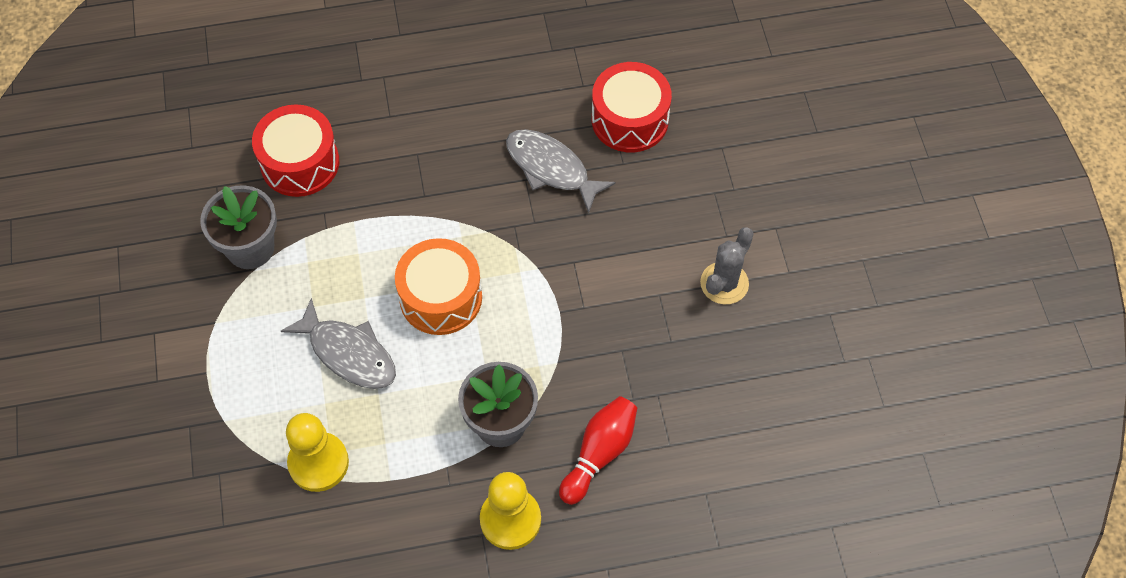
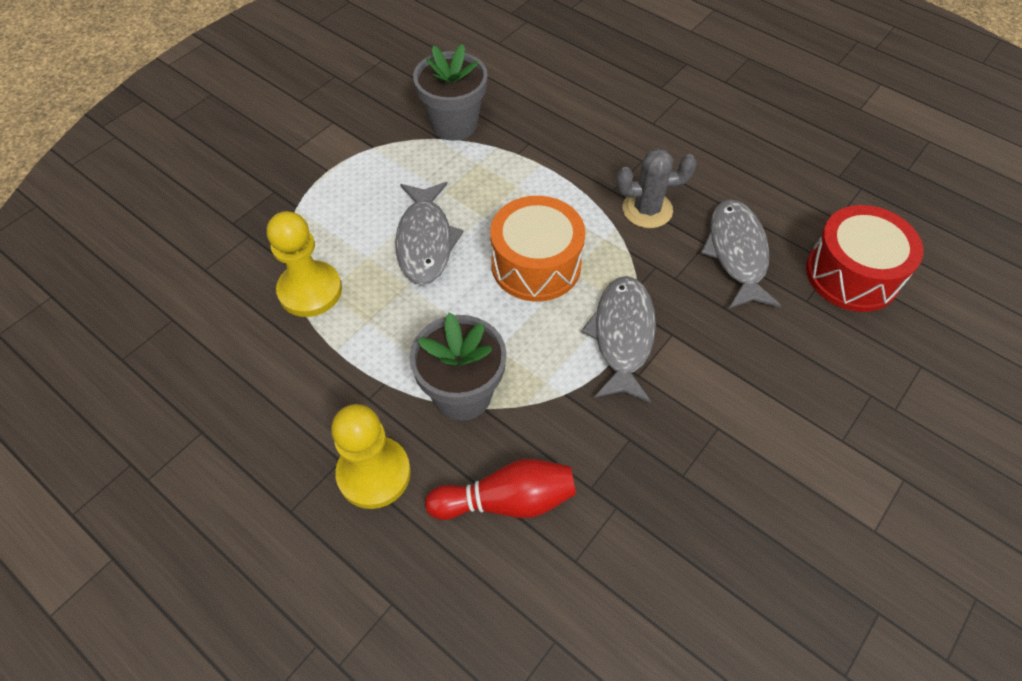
camera: 50 degrees right, 5 degrees down
(300, 163) = (553, 102): red drum -> none
(548, 292) = (622, 336): none -> grey fish
(724, 283) = (793, 477): grey cactus -> grey cactus (647, 209)

